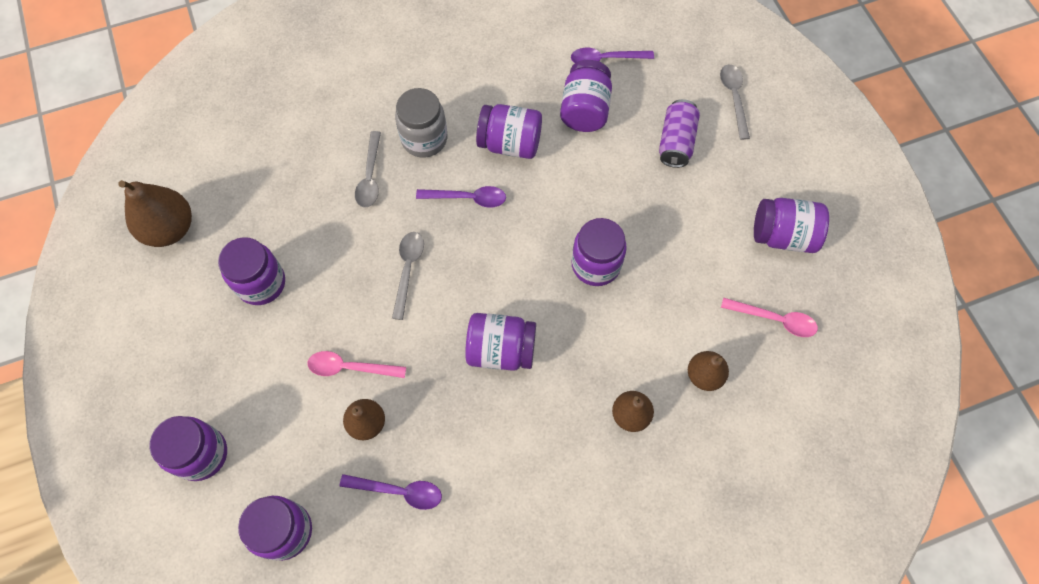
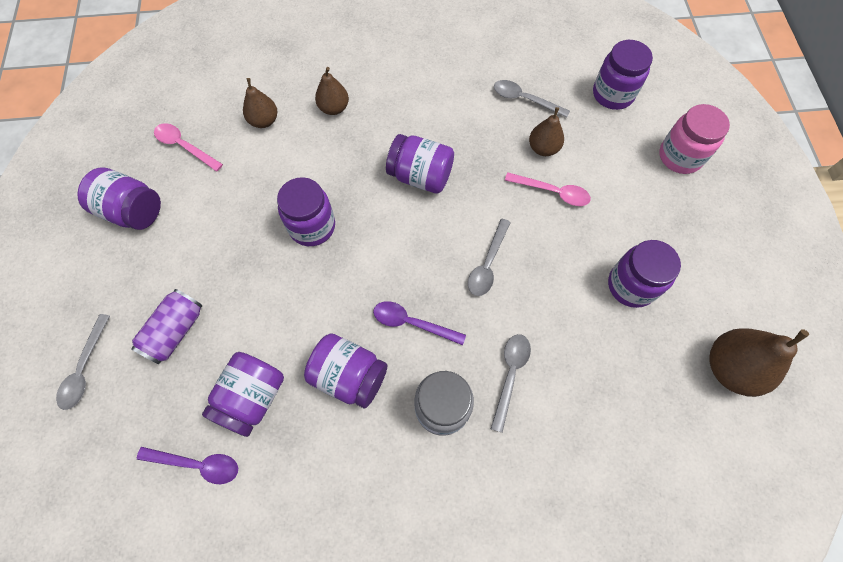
camera: 165 degrees left, 0 degrees up
(201, 454) = (680, 156): purple jar -> pink jar
(399, 491) = (524, 99): purple spoon -> grey spoon

